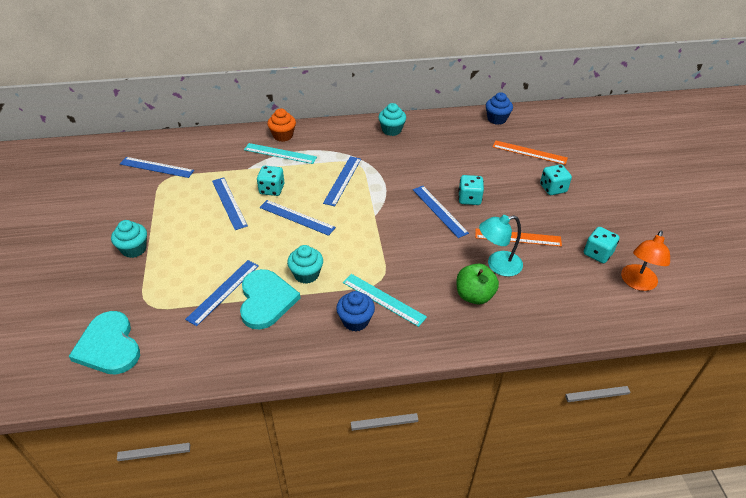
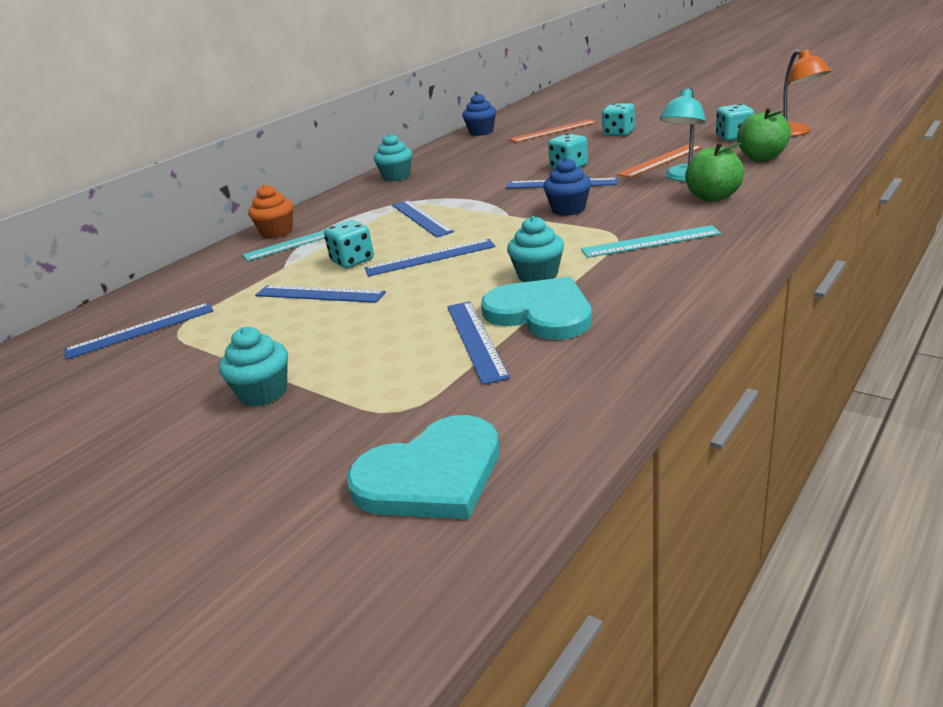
camera: 40 degrees left, 15 degrees down
(109, 346) = (431, 475): turquoise heart -> turquoise heart turned 45 degrees counterclockwise
(355, 321) = (662, 265): blue cupcake -> blue cupcake (568, 209)
(567, 288) = (762, 158): none -> green apple

